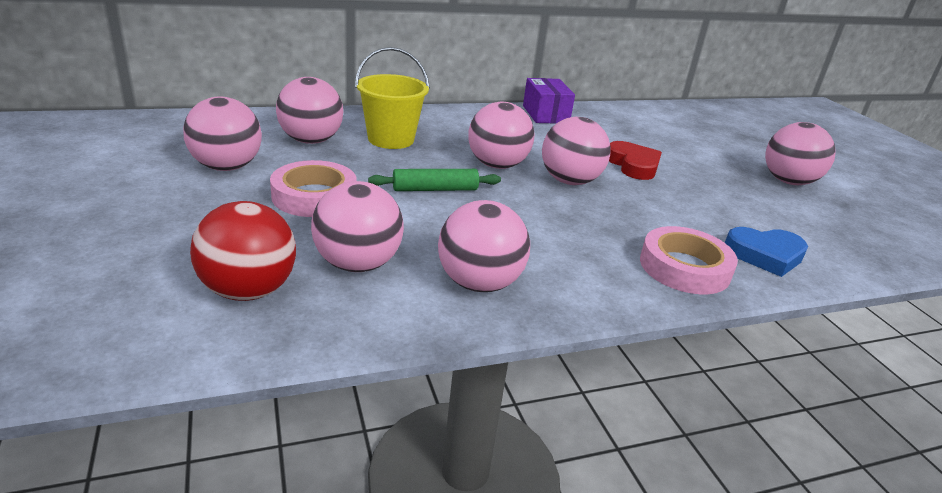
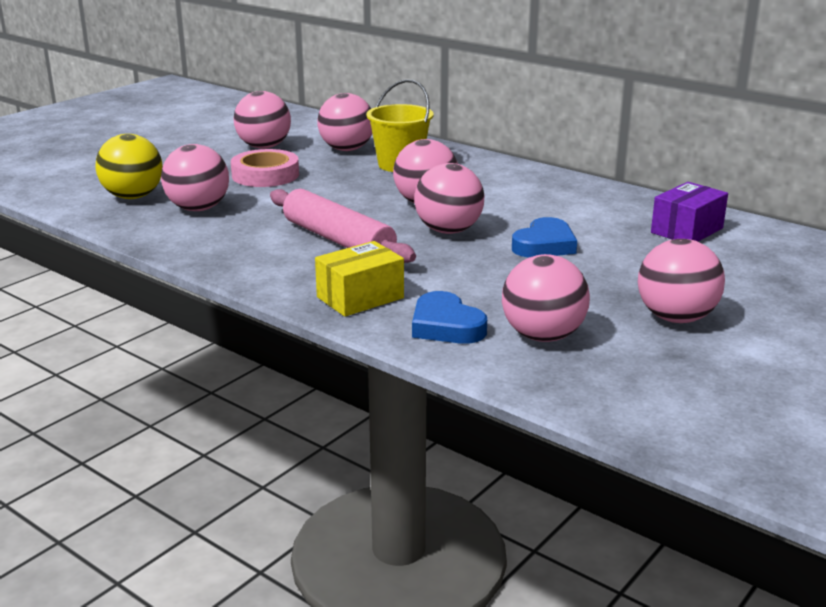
camera: 60 degrees right, 5 degrees down
(248, 291) = (133, 197): red ball -> yellow ball
(435, 189) = (340, 198): green rolling pin -> none
(479, 283) = (224, 242): pink ball -> pink ball (543, 336)
(541, 228) = (338, 240): none -> pink rolling pin
(545, 114) = (590, 191): purple box -> purple box (686, 230)
(633, 165) = (544, 245): red heart -> blue heart
(684, 267) = (360, 297): pink tape -> yellow box

